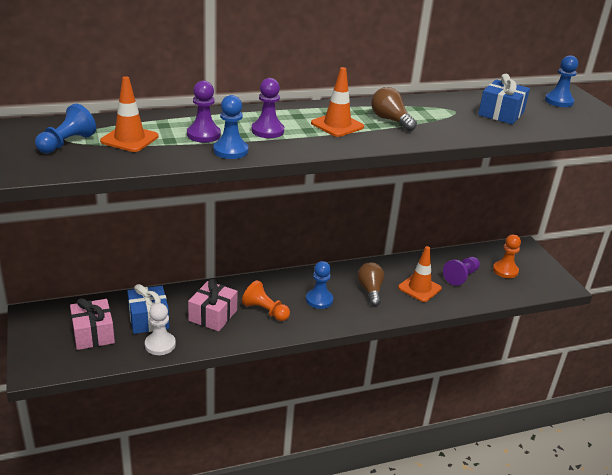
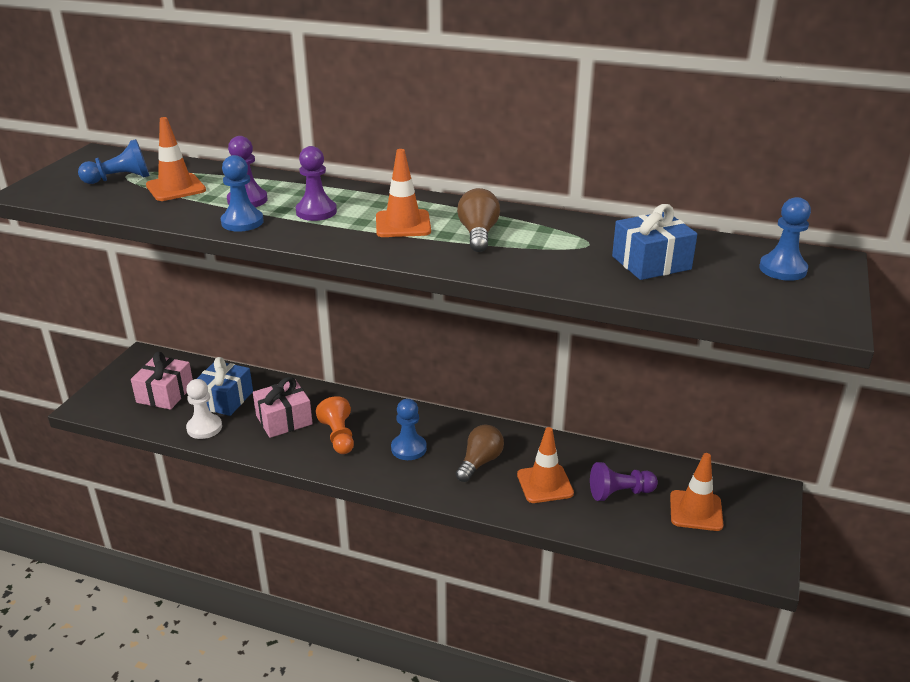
camera: 40 degrees right, 0 degrees up
(505, 270) = (696, 511): orange pawn -> orange traffic cone

